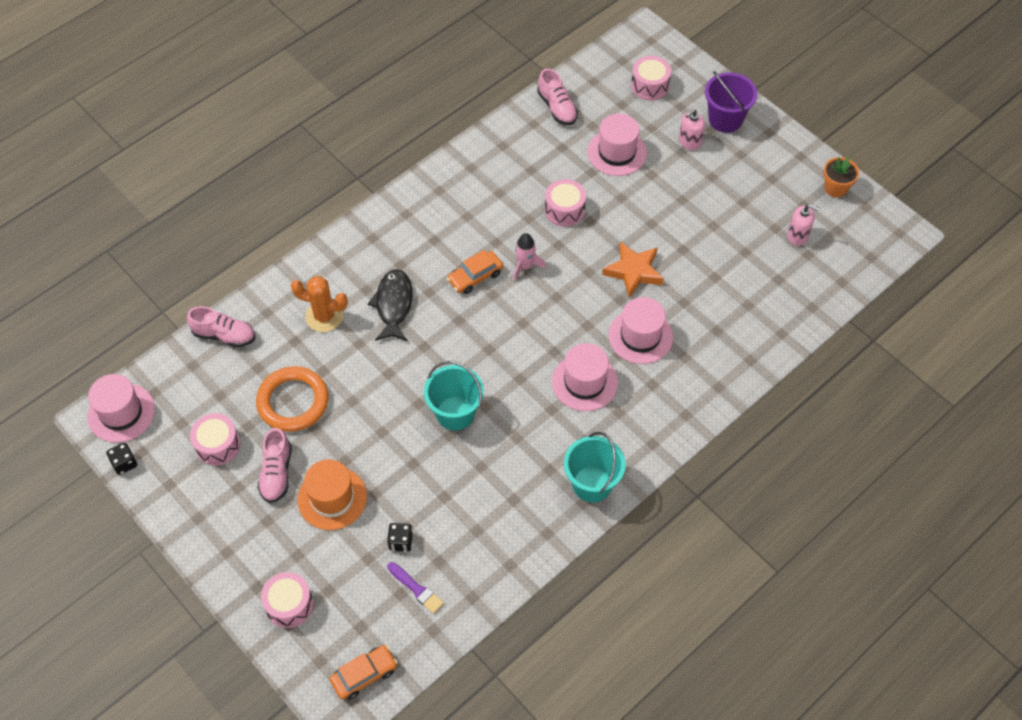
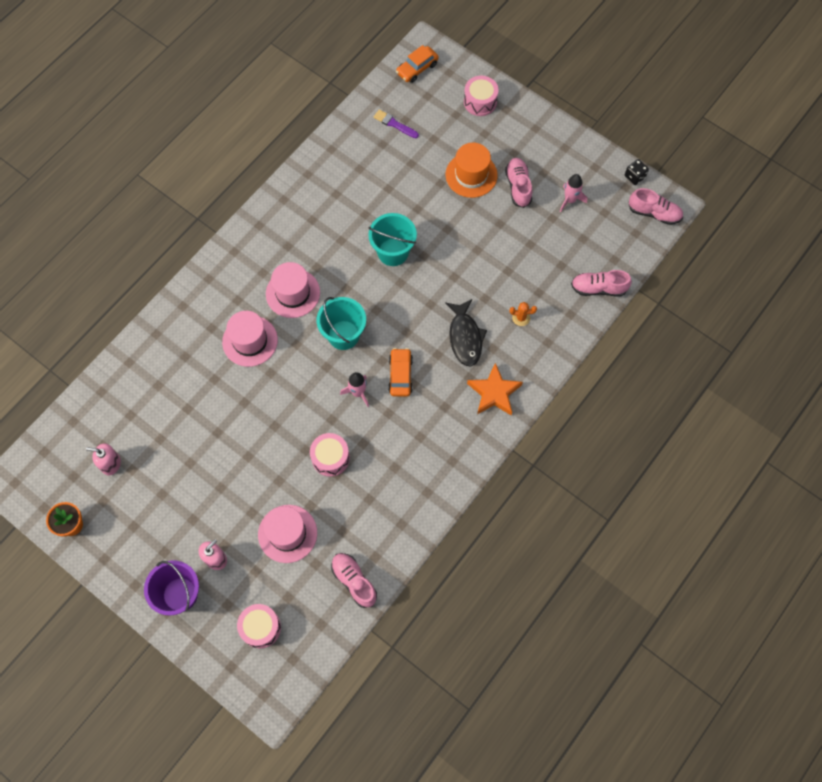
camera: 170 degrees right, 10 degrees up
(121, 413) = (654, 213): pink hat -> pink shoe
(218, 445) = (570, 200): pink drum -> pink rocket
(293, 401) = (523, 242): orange ring -> none
(324, 316) = (521, 318): orange cactus -> orange cactus, size x0.56
(400, 541) = (413, 153): black dice -> none
(475, 277) = (400, 375): orange car -> orange car turned 45 degrees counterclockwise
(592, 484) = (278, 213): turquoise bucket -> turquoise bucket (343, 335)
(634, 271) = (260, 402): orange star -> orange star (494, 393)

